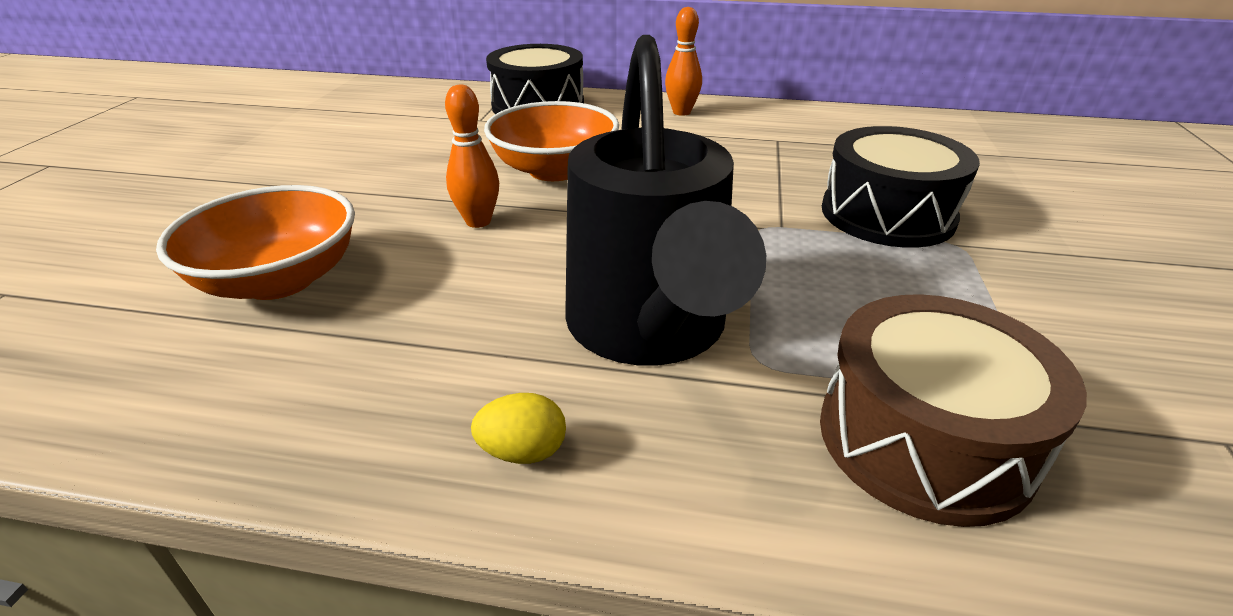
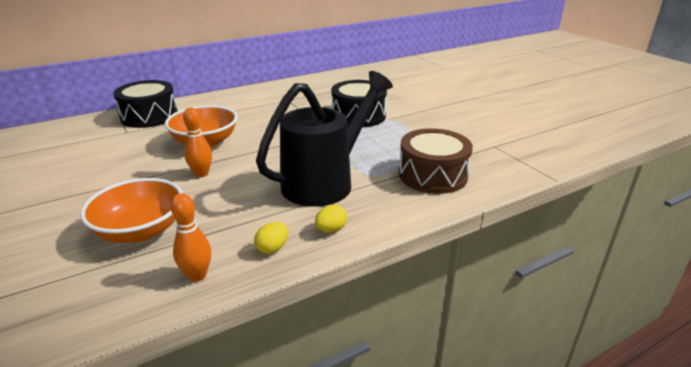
camera: 40 degrees left, 5 degrees down
(378, 428) = (272, 248): none -> yellow egg
(649, 330) = (325, 182): black watering can -> black watering can turned 90 degrees counterclockwise
(681, 112) = (230, 99): orange bowling pin -> orange bowling pin (197, 275)

